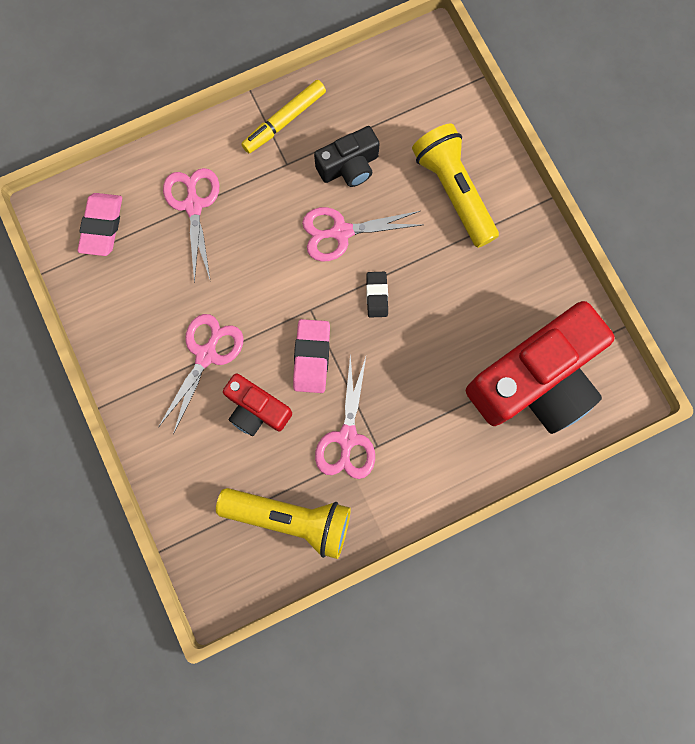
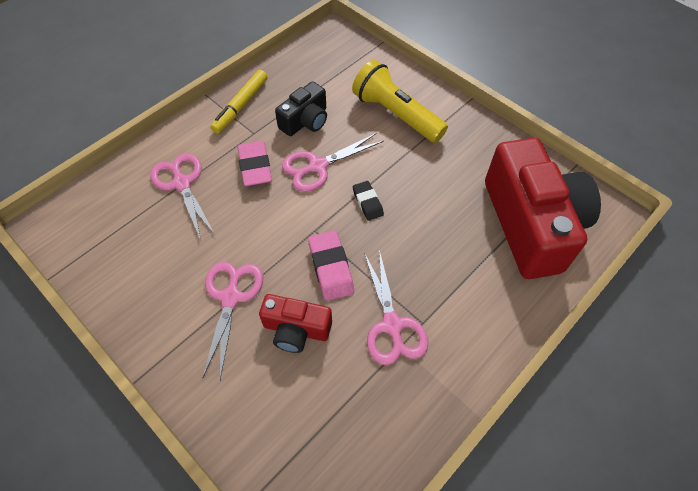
camera: 20 degrees left, 20 degrees down
(102, 226) = (100, 223): pink eraser -> pink eraser (255, 167)
(290, 518) = (368, 421): yellow flashlight -> none
(535, 380) = (531, 224): red camera -> red camera turned 45 degrees counterclockwise

